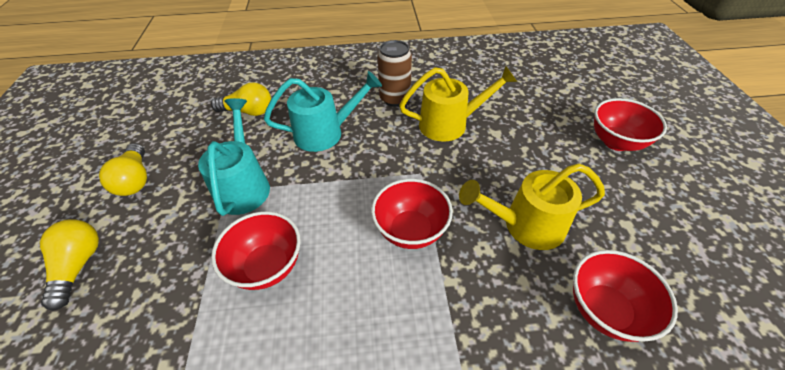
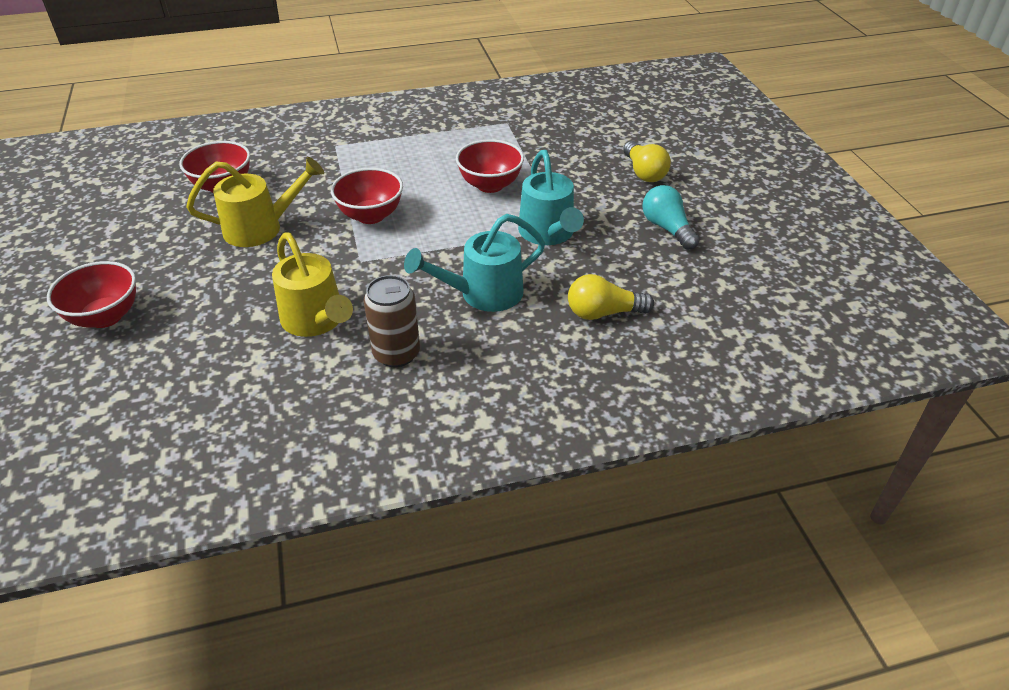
camera: 170 degrees right, 5 degrees down
(135, 179) = (667, 228): yellow light bulb -> turquoise light bulb
(450, 124) = (317, 321): yellow watering can -> yellow watering can turned 105 degrees counterclockwise

